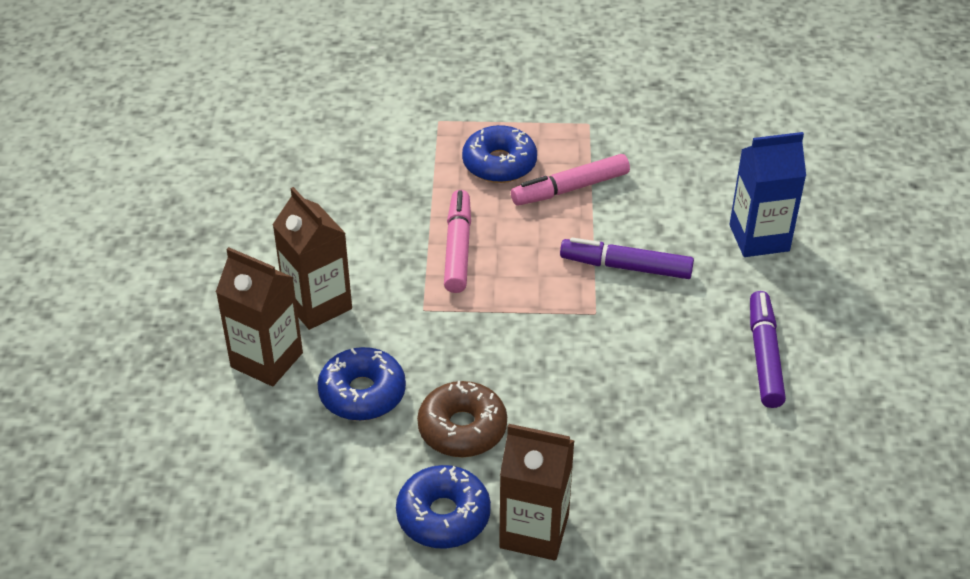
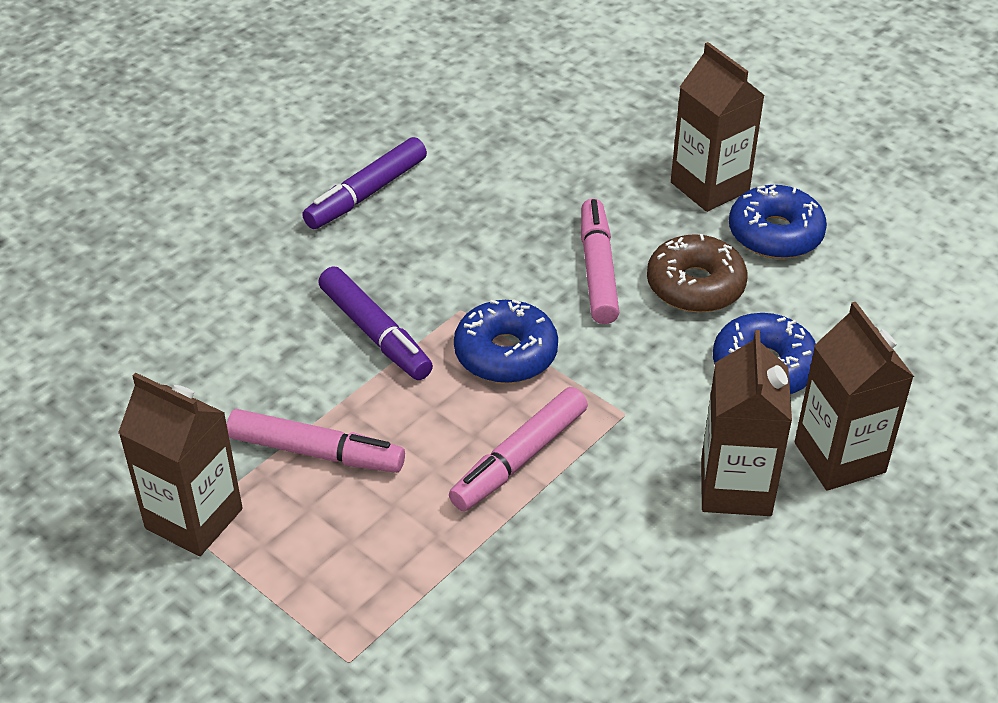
camera: 140 degrees left, 0 degrees up
(499, 164) = (352, 538): blue donut -> blue donut (505, 353)
(541, 398) = (597, 270): none -> pink marker
(587, 129) = (194, 518): none -> brown carton
(759, 238) = (215, 283): blue carton -> none

